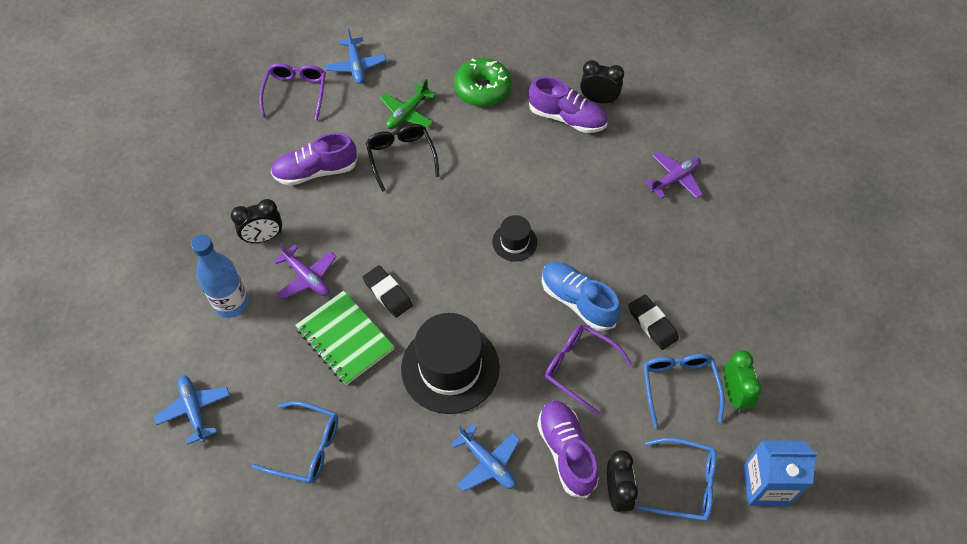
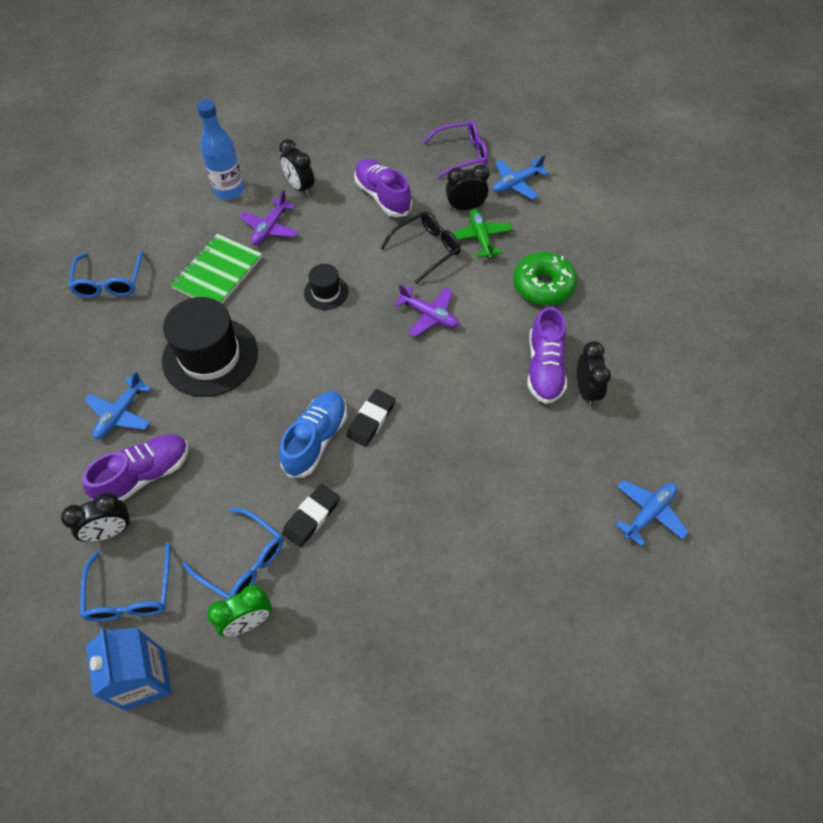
camera: 70 degrees right, 0 degrees up
(194, 410) = (127, 204): blue plane -> blue plane (649, 513)
(365, 112) = (465, 207): none -> black clock
(387, 293) = (273, 287): black eraser -> black eraser (371, 419)
(407, 113) = (480, 238): green plane -> green plane turned 60 degrees clockwise
(514, 242) = (366, 366): black hat -> black hat (326, 292)
(579, 368) = (239, 462): purple glasses -> none
(675, 179) = (512, 494): purple plane -> purple plane (429, 315)
(679, 386) = (243, 561): blue glasses -> blue glasses turned 60 degrees clockwise

